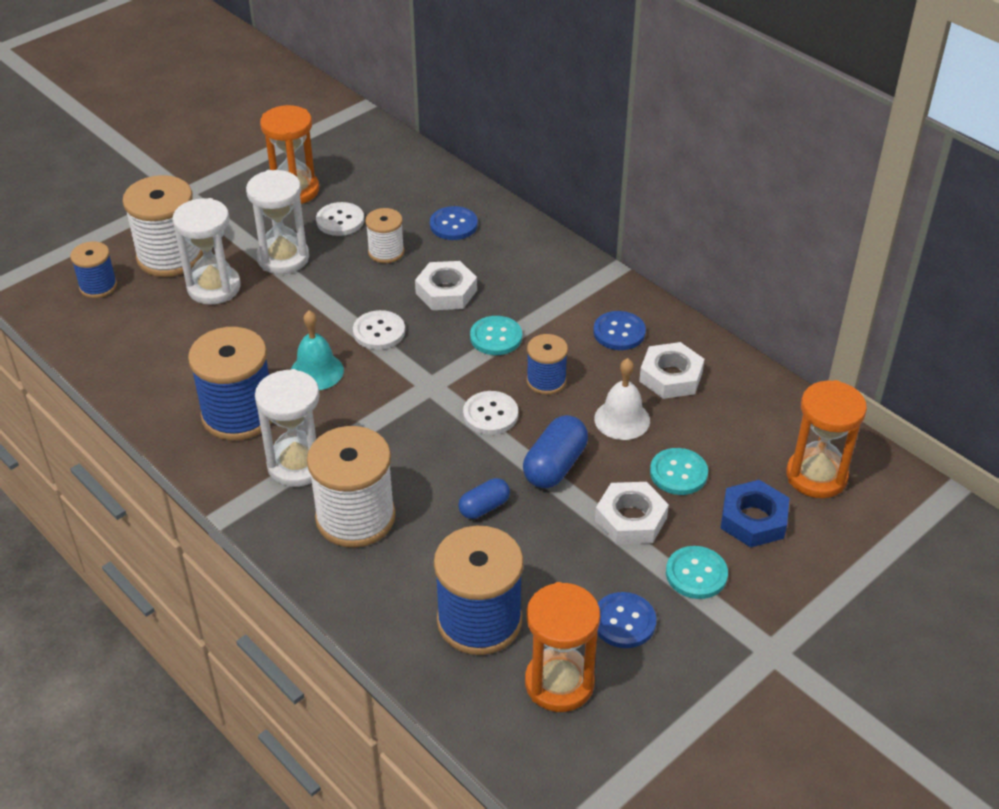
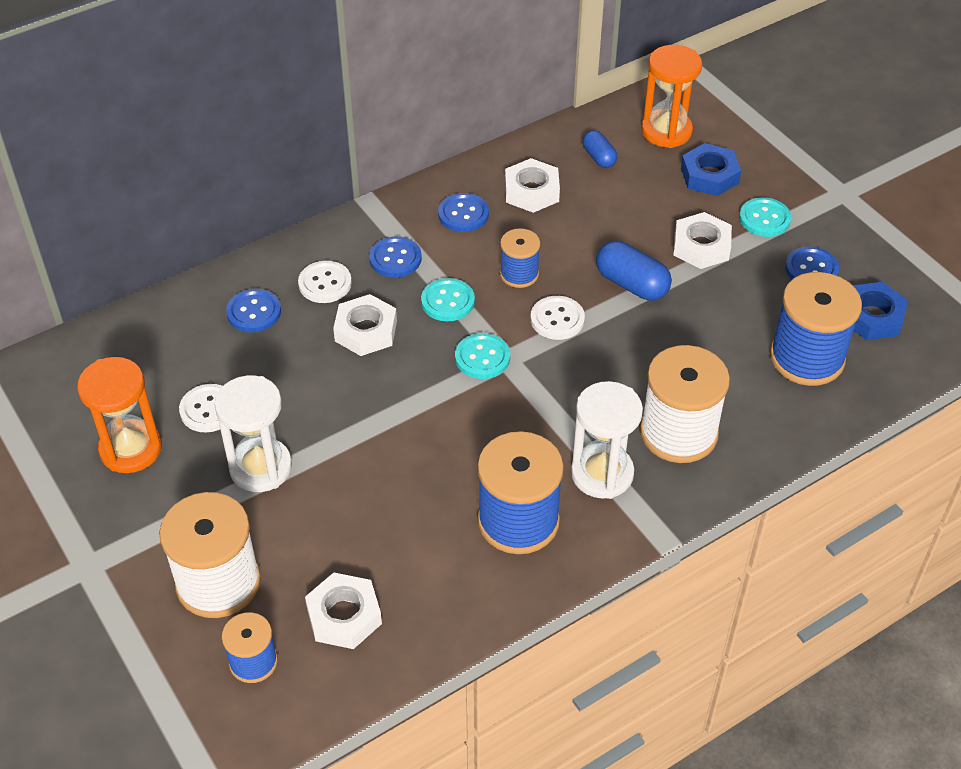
camera: 80 degrees left, 5 degrees up
(139, 326) = (344, 616): none -> white nut
(214, 287) = (294, 537): white hourglass -> none
(316, 371) = (465, 449): turquoise bell -> none
(379, 332) = (415, 392): white button -> white button (325, 283)
(386, 252) = (282, 373): white spool -> none
(484, 507) = (676, 339): blue capsule -> blue capsule (599, 157)
(543, 296) = (395, 258): none -> blue button
(559, 683) = (872, 317): orange hourglass -> blue nut
(622, 419) = (580, 232): white bell -> none
(678, 473) = (652, 208): turquoise button -> turquoise button (482, 357)

